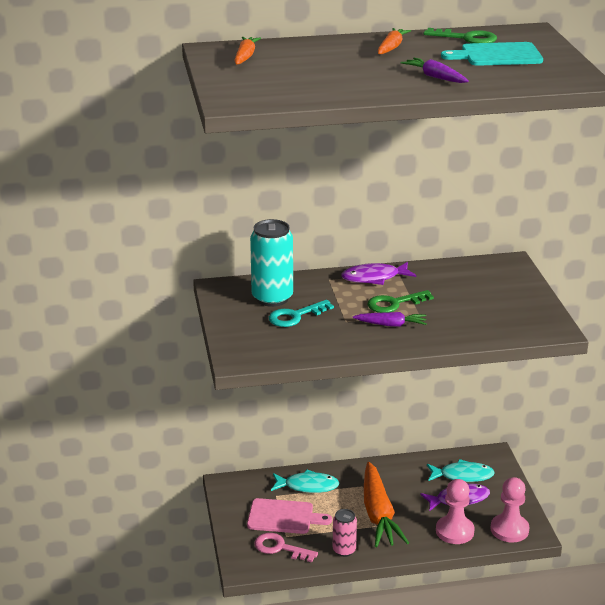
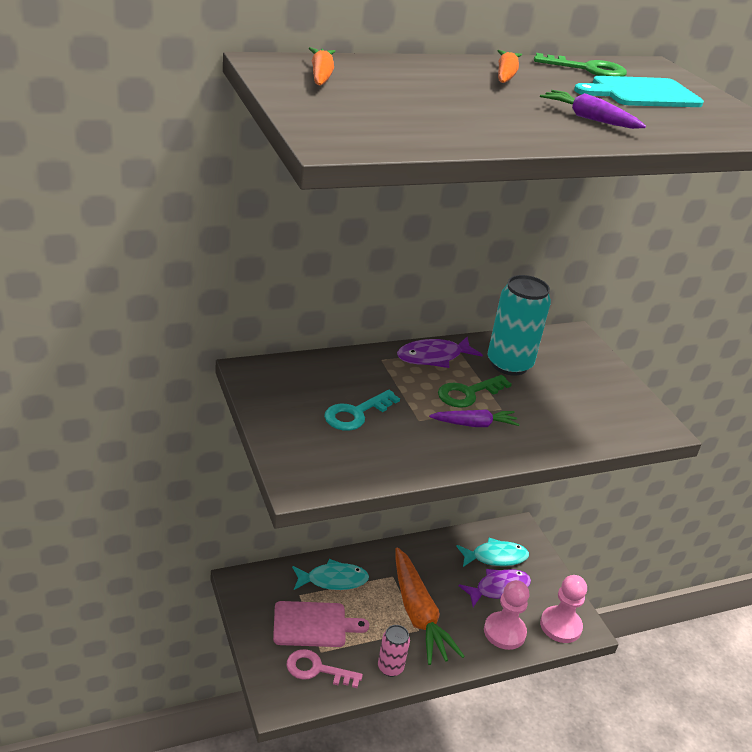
camera: 15 degrees left, 5 degrees up
(272, 298) = (321, 387): turquoise can -> turquoise can (509, 364)

